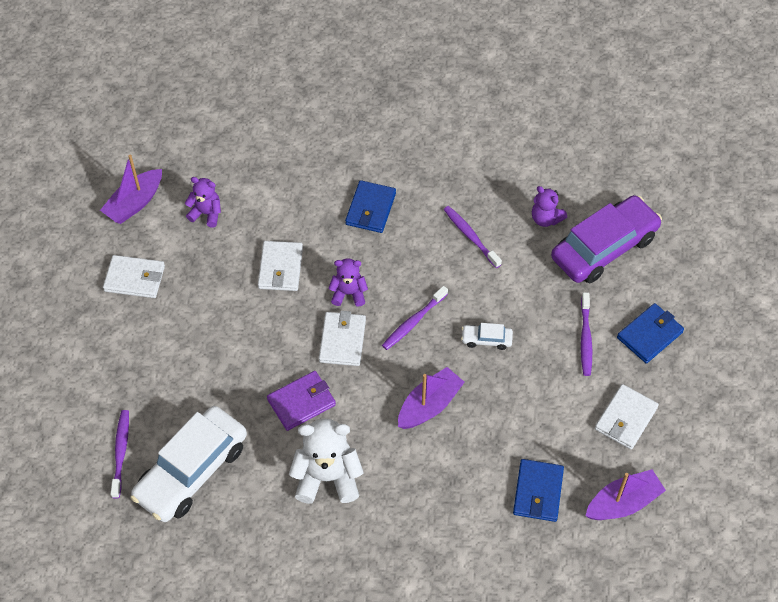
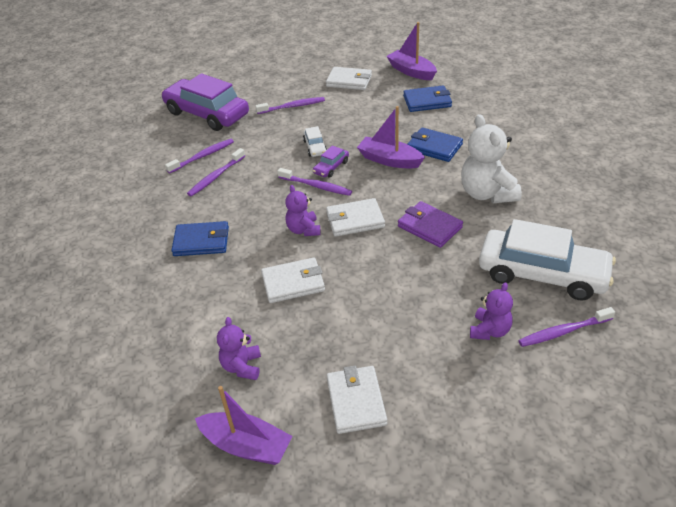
camera: 105 degrees left, 15 degrees down
(441, 344) = (331, 167): none -> purple car
(514, 230) = (202, 156): none -> purple toothbrush
(545, 219) = (186, 144): purple teddy bear -> purple teddy bear (490, 330)
(649, 335) = (277, 84): blue wallet -> blue wallet (434, 147)

